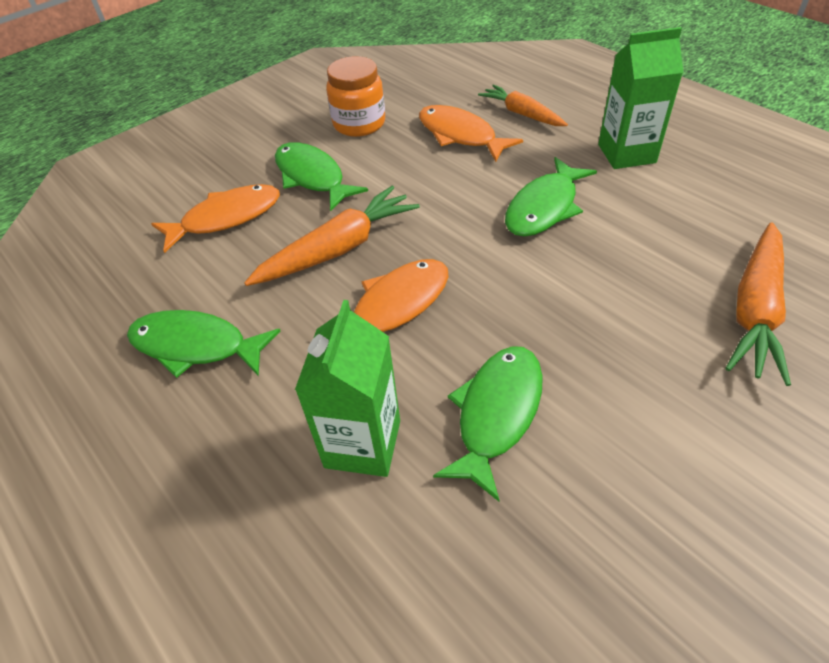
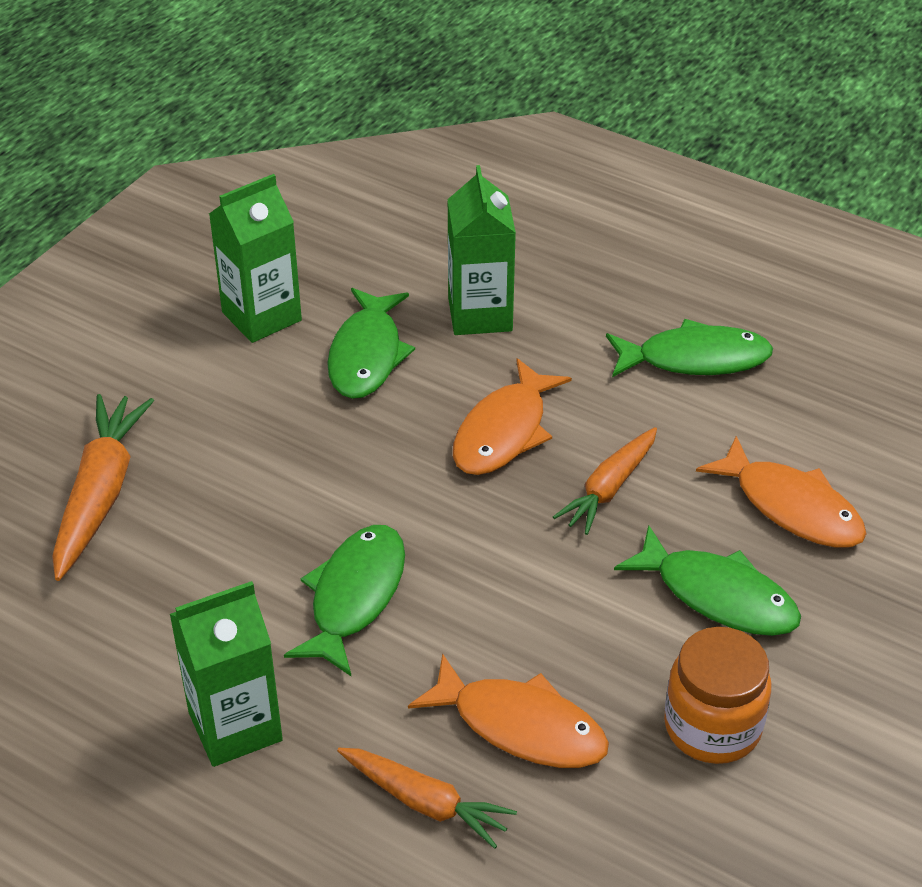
camera: 160 degrees right, 5 degrees down
(226, 218) = (791, 507): orange fish -> orange fish turned 90 degrees counterclockwise
(338, 249) = (609, 488): orange carrot -> orange carrot, size x0.66
(610, 498) = (261, 316): none -> green carton

